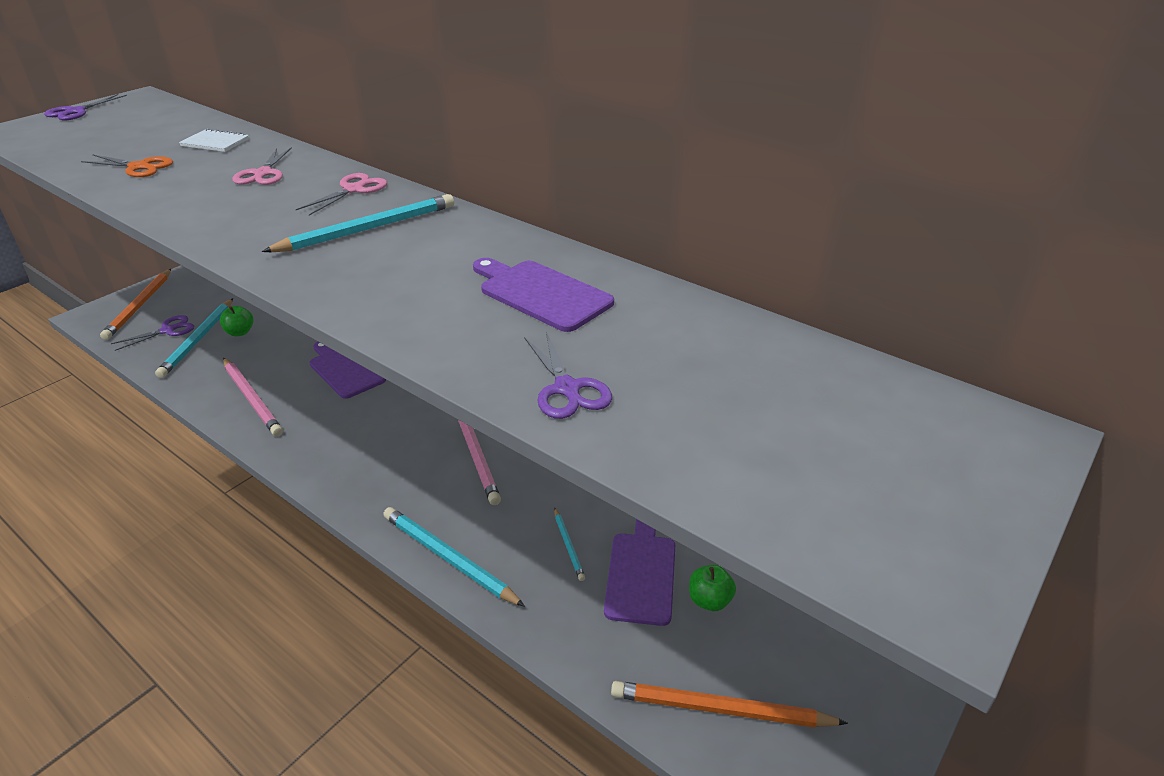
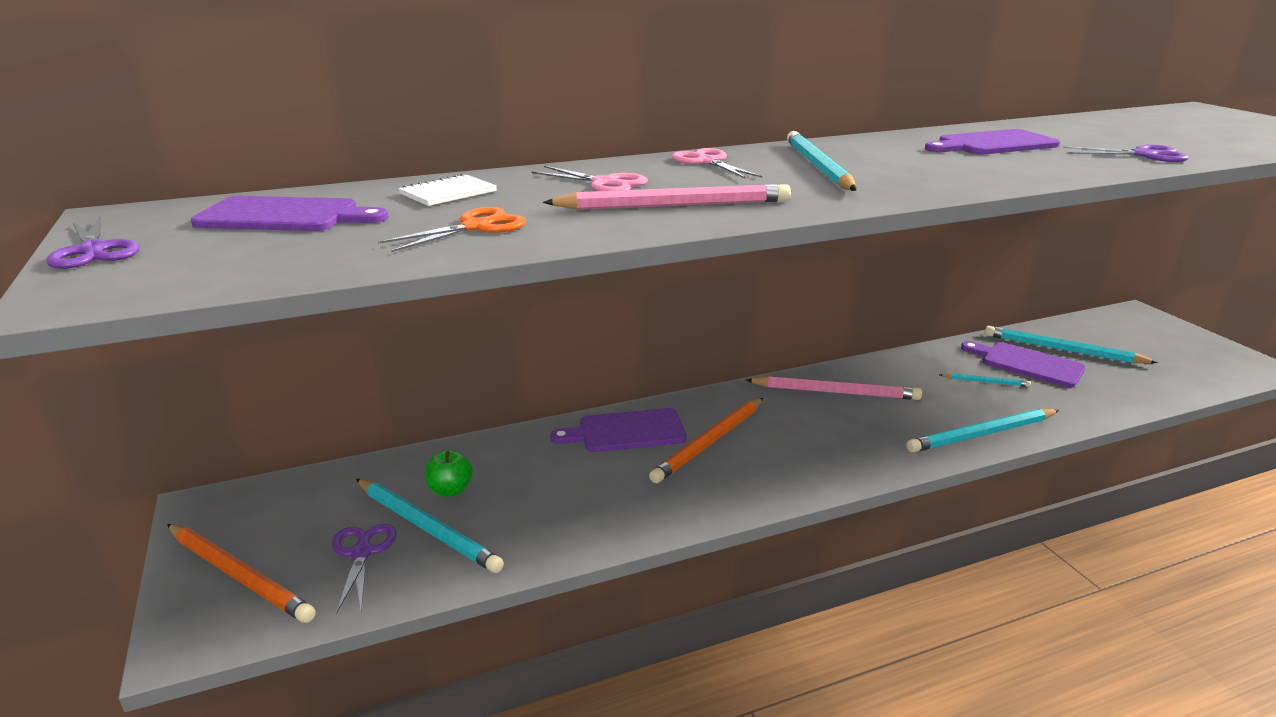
camera: 60 degrees left, 10 degrees down
(148, 124) = (285, 216): none -> purple cutting board
(252, 399) = (627, 502): pink pencil -> pink pencil (674, 205)
(709, 600) = (1062, 350): green apple -> turquoise pencil
(720, 709) = (1166, 373): orange pencil -> orange pencil (710, 442)

